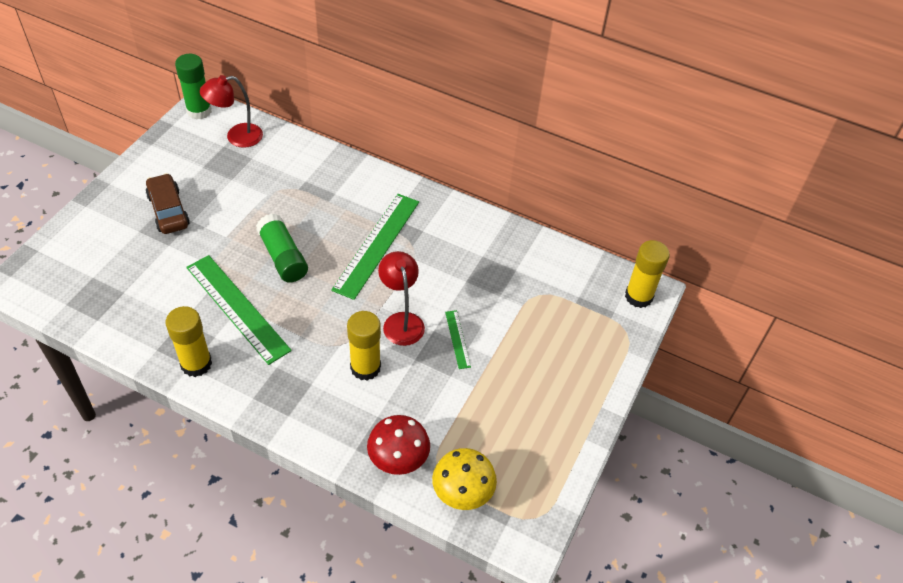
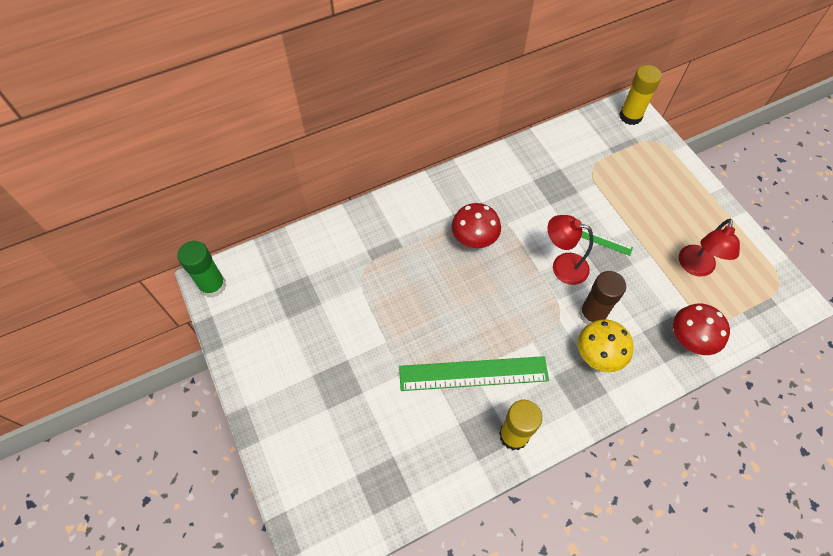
camera: 50 degrees left, 10 degrees up
(168, 210) = (320, 372): brown car -> none
(237, 137) = (272, 273): red lamp -> red lamp (695, 267)
(283, 257) = (440, 311): green glue stick -> none
(365, 367) = (592, 314): yellow glue stick -> brown glue stick
(377, 244) = (474, 239): green ruler -> red mushroom
(462, 493) = (739, 315): yellow mushroom -> yellow mushroom (598, 355)

